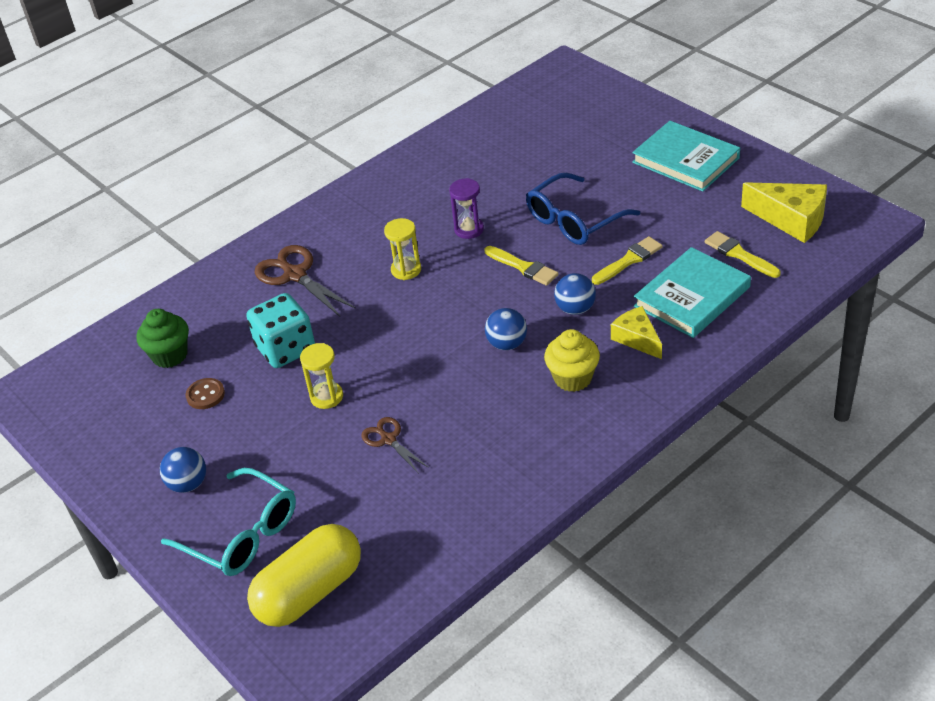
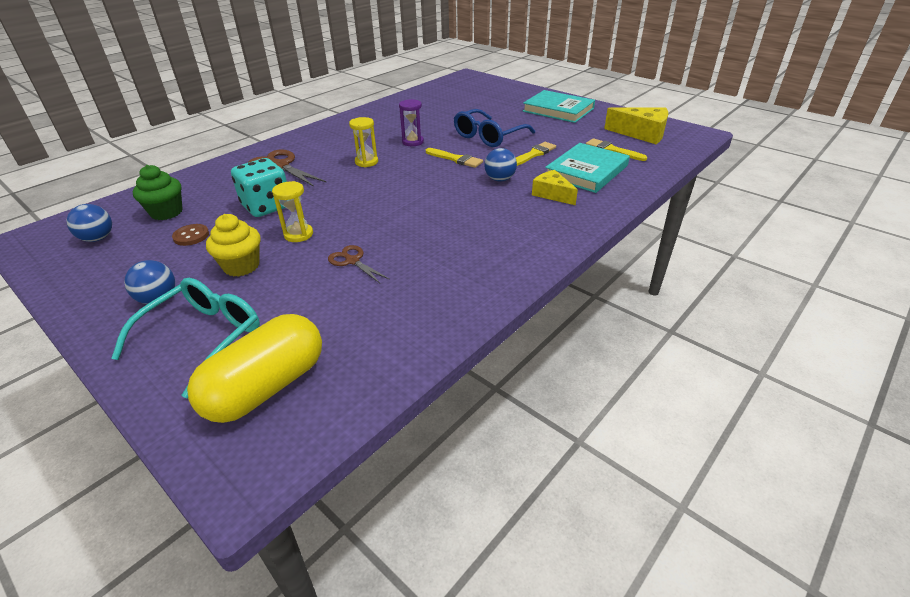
camera: 10 degrees left, 5 degrees down
(242, 534) = (203, 338): turquoise glasses -> turquoise glasses turned 90 degrees counterclockwise
(507, 344) = (449, 199): blue ball -> blue ball (98, 238)
(573, 378) = (507, 218): yellow cupcake -> yellow cupcake (241, 266)

